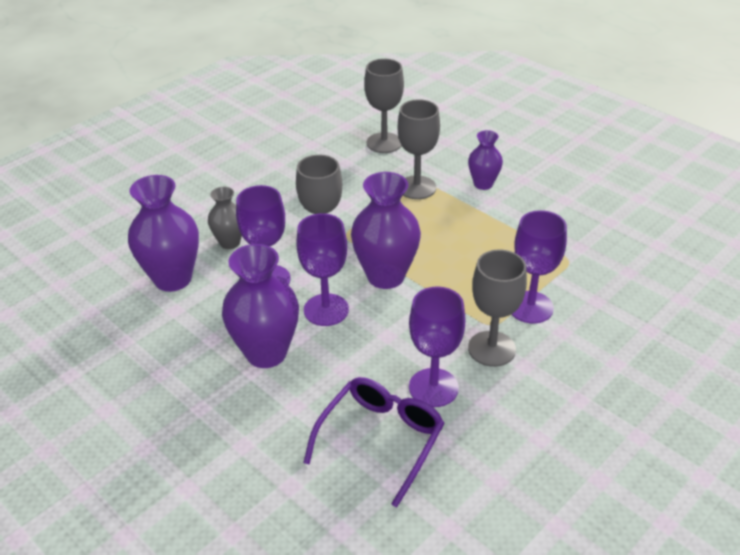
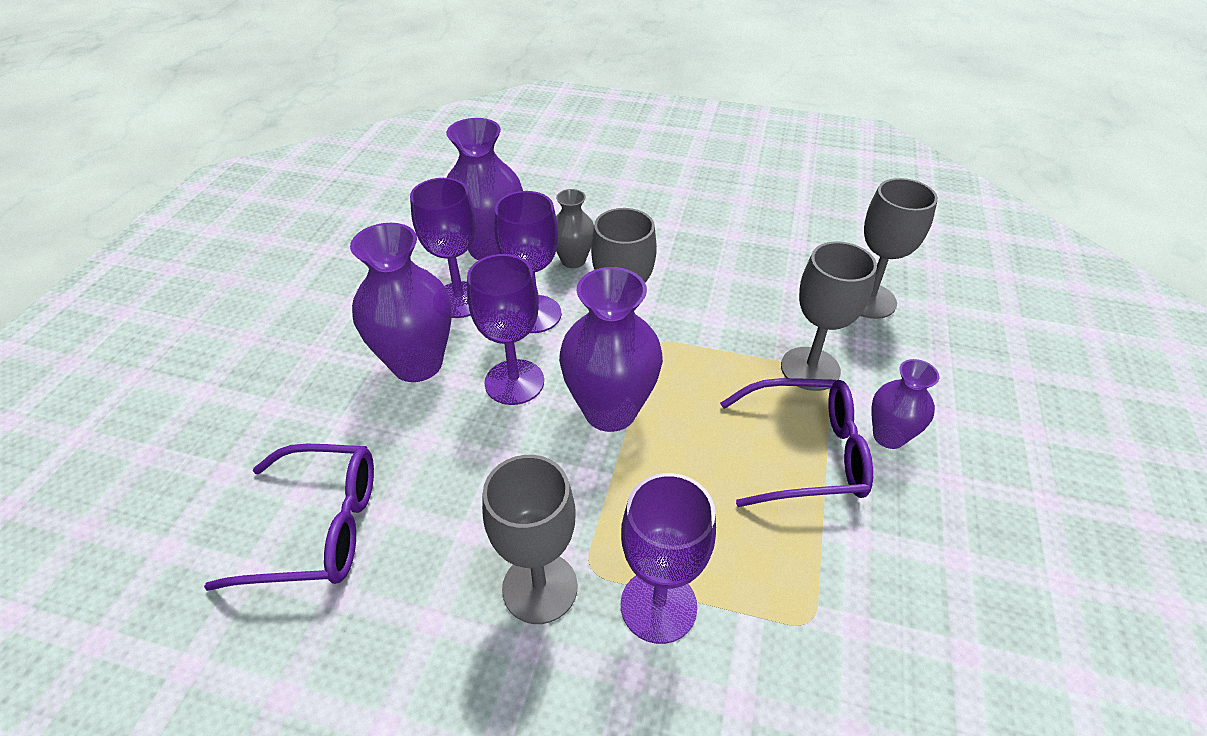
camera: 60 degrees right, 5 degrees up
(433, 387) = (431, 547): purple goblet -> purple goblet (460, 300)
(473, 216) = (806, 453): none -> purple glasses

